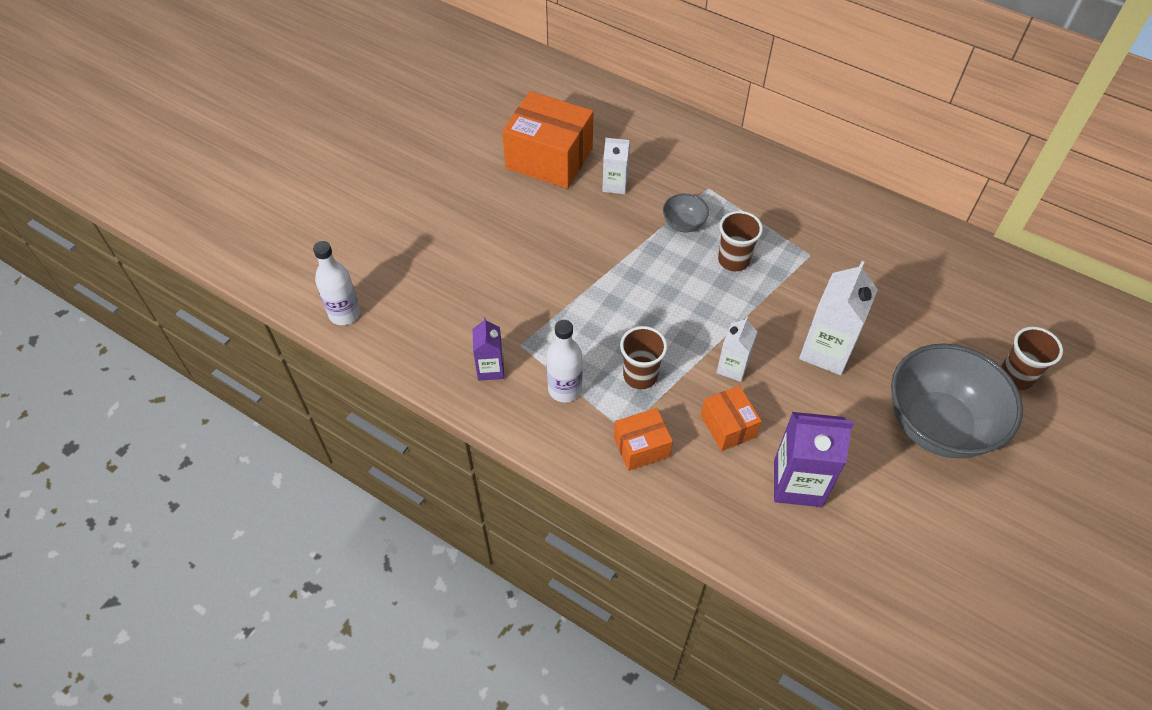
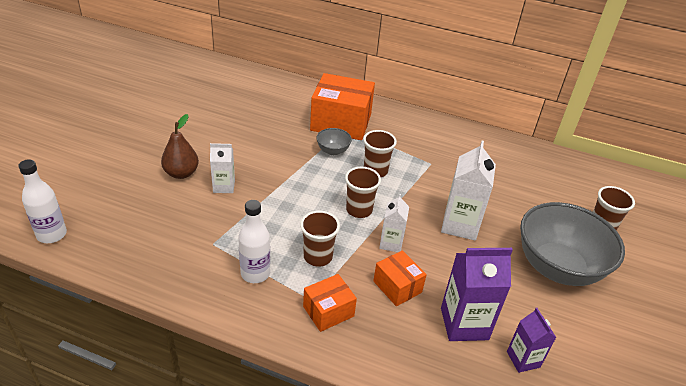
camera: 15 degrees left, 15 degrees down
(490, 369) = (188, 264): purple carton -> purple carton (523, 359)
(492, 243) = (181, 173): none -> brown pear
(549, 158) = (223, 116): orange box -> orange box (341, 122)
(615, 185) = (276, 129): white carton -> white carton (224, 186)
(701, 316) = (359, 210): none -> brown cup

